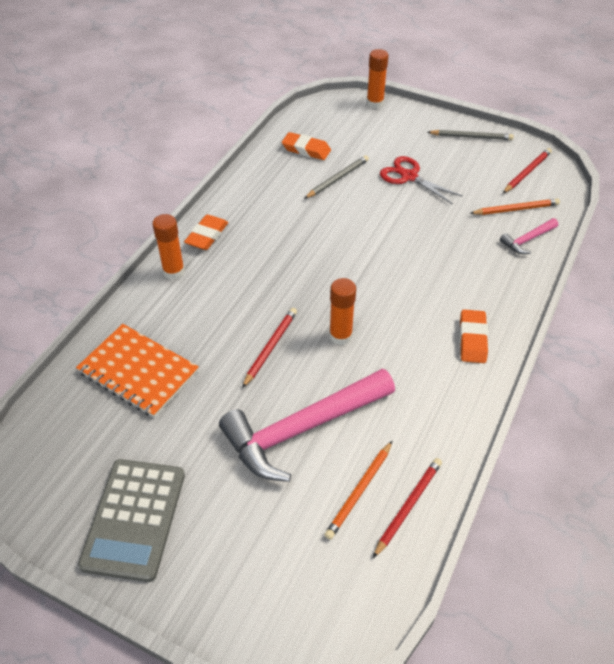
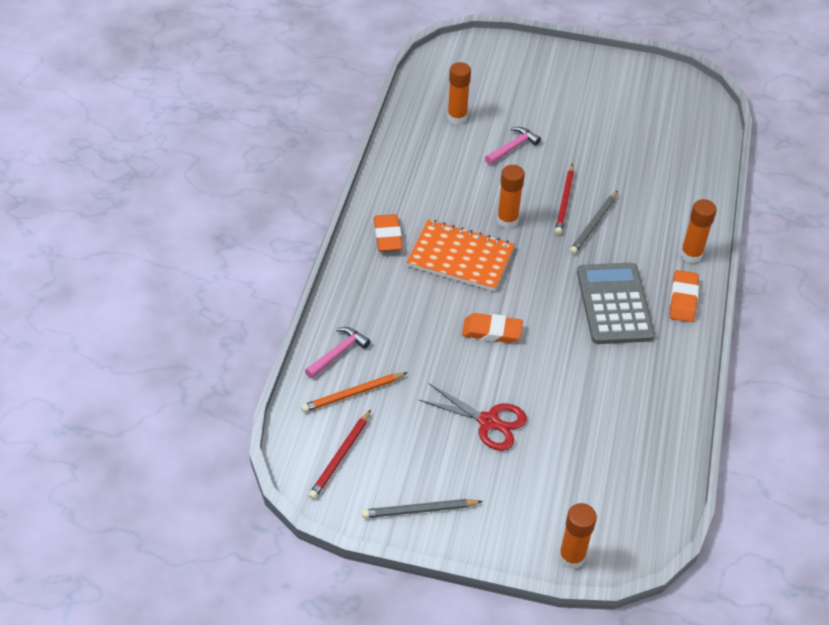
camera: 165 degrees right, 0 degrees up
(134, 519) = (604, 82): grey calculator -> grey calculator (614, 304)
(138, 372) = (663, 166): orange notebook -> orange notebook (460, 257)
(302, 429) = (513, 147): pink hammer -> pink hammer, size x0.44
(306, 149) = (632, 443): orange eraser -> orange eraser (492, 331)
(337, 179) = (575, 402): grey pencil -> grey pencil (594, 224)
(359, 491) = (457, 117): orange pencil -> orange glue stick
(408, 506) = (421, 114): red pencil -> none

